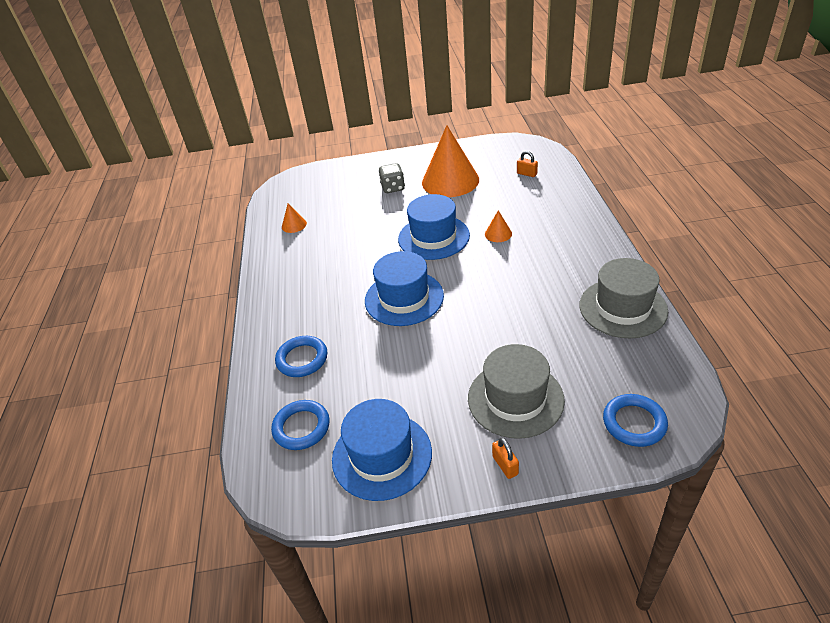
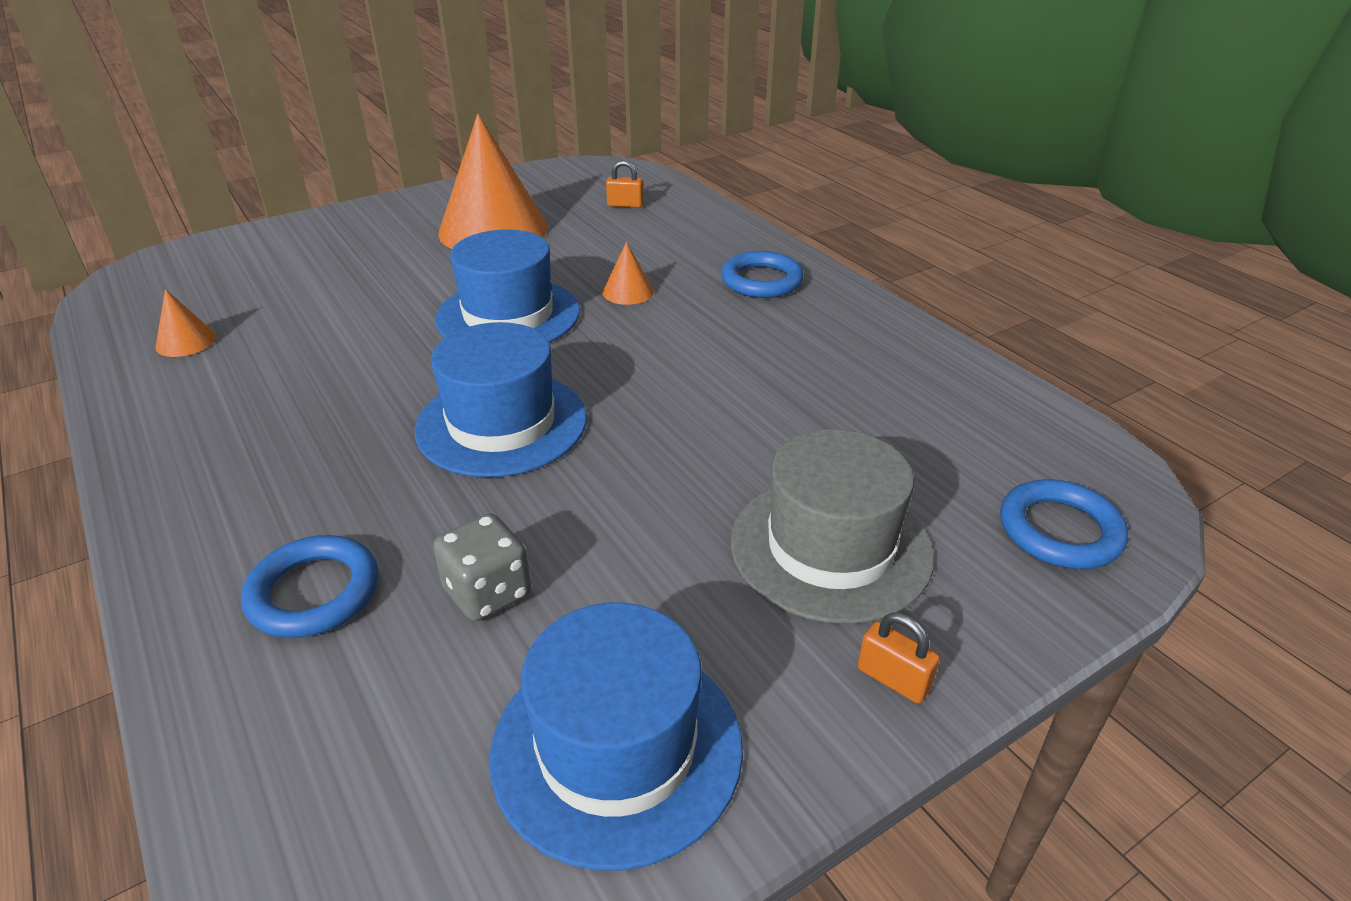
camera: 30 degrees left, 5 degrees down
(301, 427) = (378, 748): blue ring -> blue ring (761, 281)
(393, 188) = (384, 253): grey dice -> grey dice (488, 593)
(622, 308) = (909, 360): grey hat -> none

